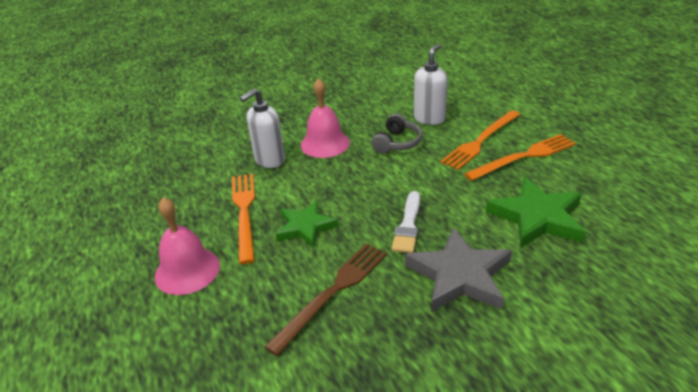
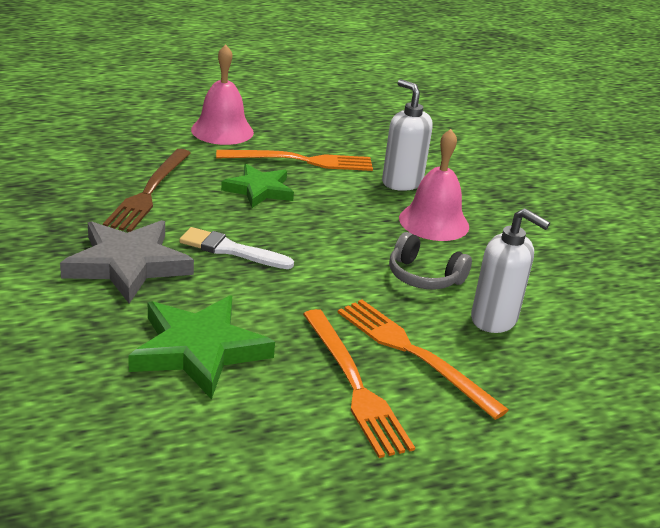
camera: 90 degrees right, 5 degrees down
(333, 292) = (149, 192): brown fork -> brown fork turned 60 degrees clockwise

